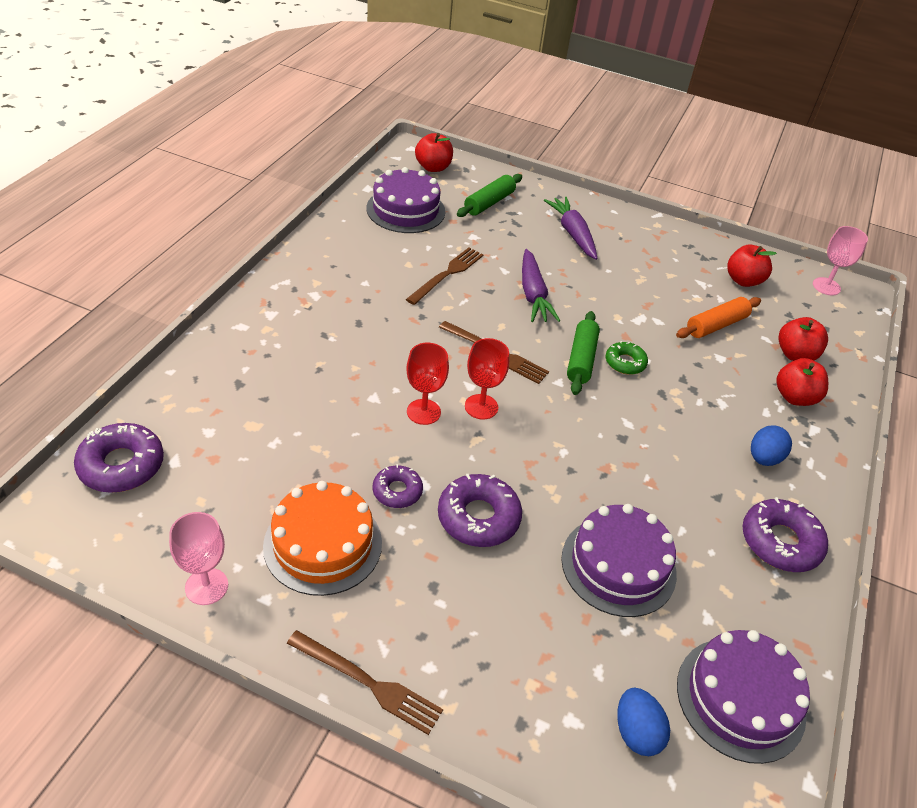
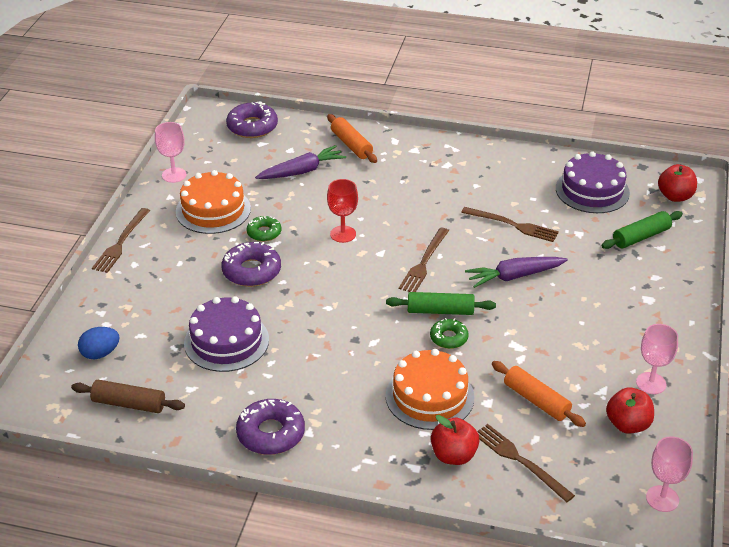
camera: 85 degrees right, 5 degrees down
(230, 367) = (351, 145): none -> orange rolling pin
(397, 491) = (264, 233): purple donut -> green donut
(481, 407) = (359, 261): red goblet -> none
(489, 203) = (641, 237): green rolling pin -> green rolling pin turned 60 degrees counterclockwise
(572, 234) = (627, 295): purple carrot -> purple carrot (302, 171)
(691, 254) = (651, 383): none -> pink goblet
(713, 396) = (429, 396): none -> orange cake
(740, 698) = (129, 404): purple cake -> brown rolling pin
(764, 458) = (362, 428): blue egg -> none
(795, 355) = (520, 461): red apple -> brown fork

